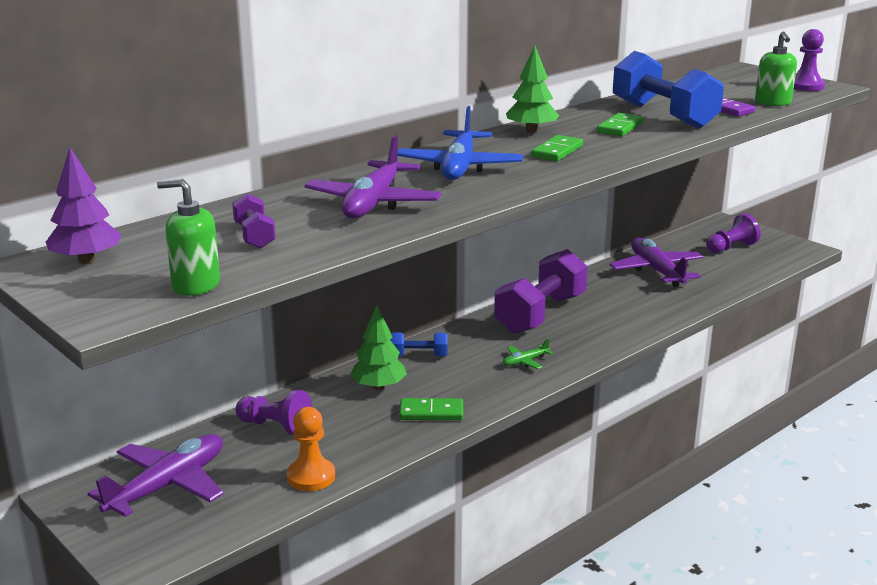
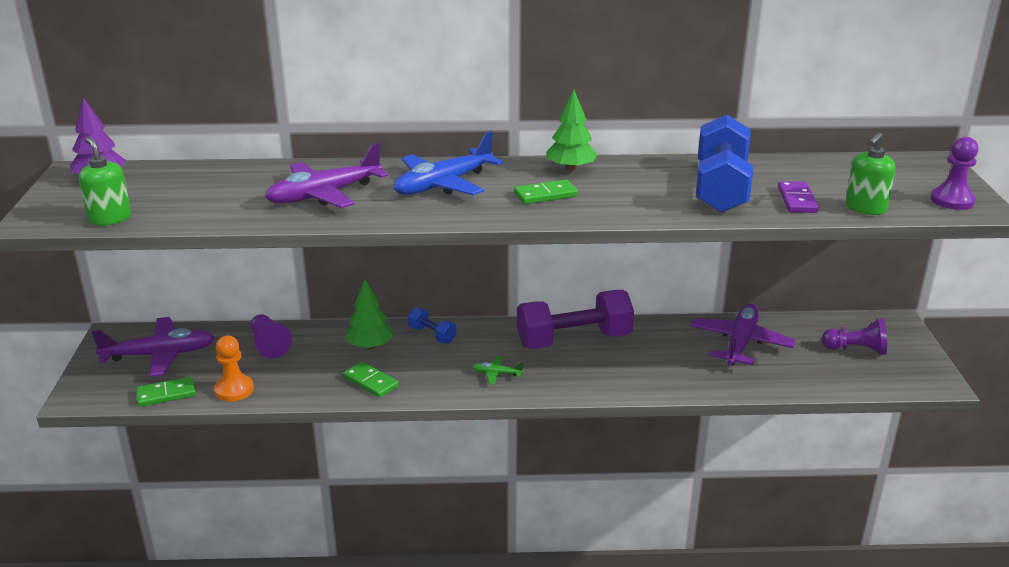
camera: 40 degrees right, 5 degrees up
(254, 236) = (208, 195): purple dumbbell -> none
(619, 127) = (651, 189): green domino -> green domino (166, 394)

